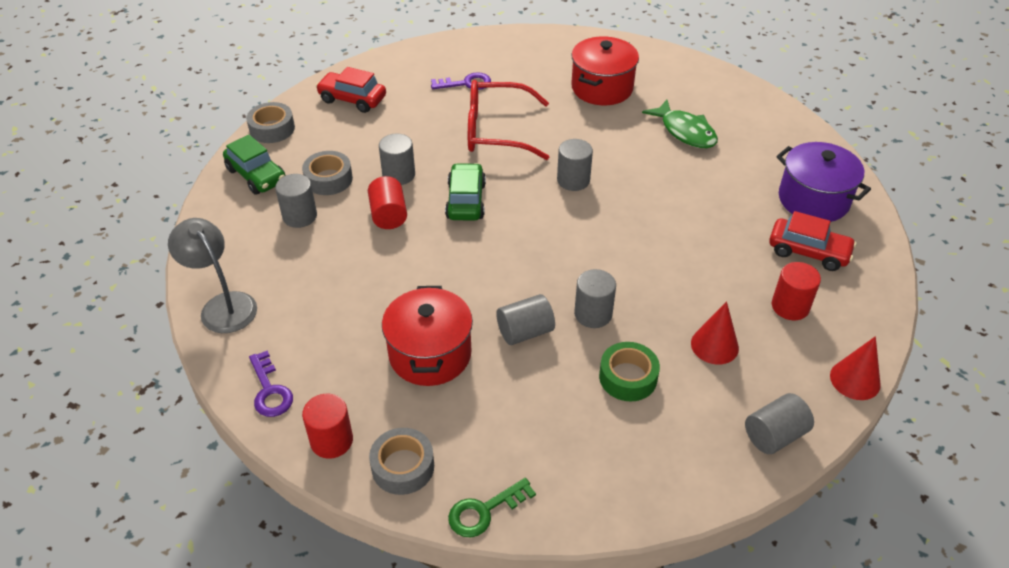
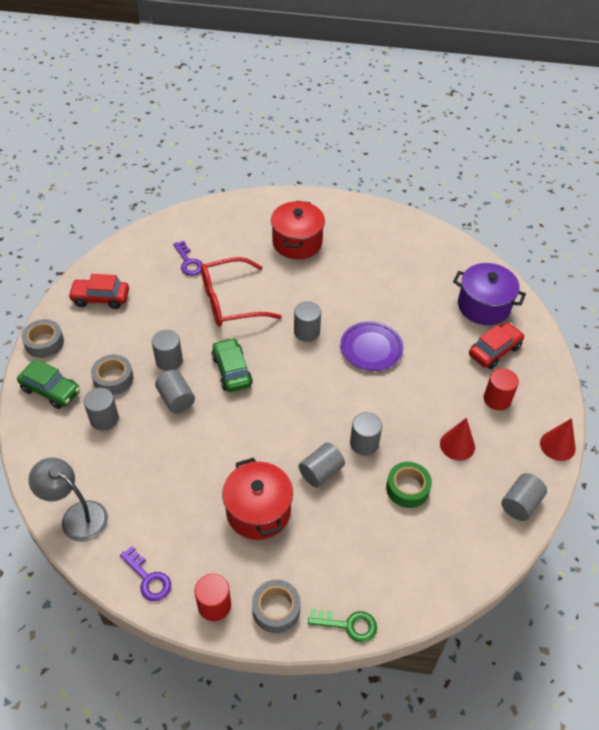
camera: 20 degrees left, 5 degrees up
(388, 215) = (176, 399): red cylinder -> grey cylinder
(466, 83) = (188, 262): purple key -> purple key turned 90 degrees clockwise
(484, 511) = (348, 625): green key -> green key turned 120 degrees counterclockwise
(646, 214) = (371, 348): none -> purple plate
(685, 131) = (373, 268): green fish -> none
(808, 252) = (494, 351): red car -> red car turned 45 degrees counterclockwise

